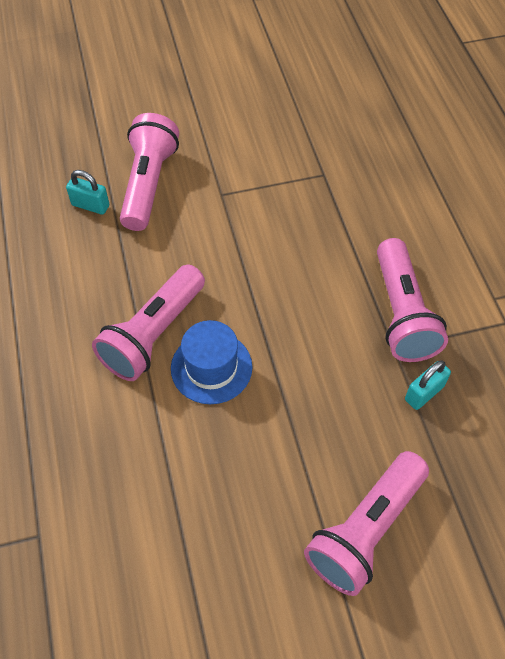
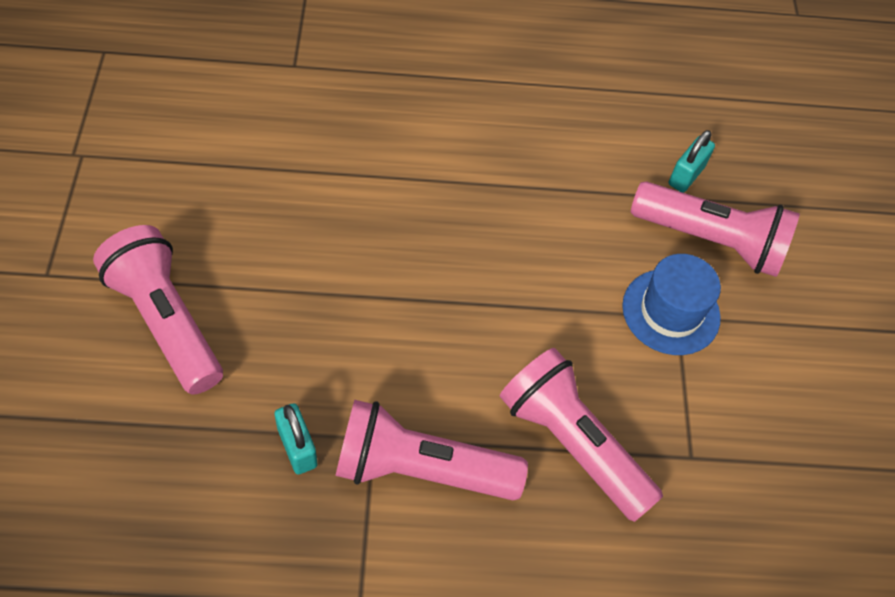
camera: 100 degrees right, 0 degrees up
(153, 334) = (480, 195): pink flashlight -> pink flashlight (572, 443)
(211, 367) = (418, 237): blue hat -> blue hat (671, 312)

